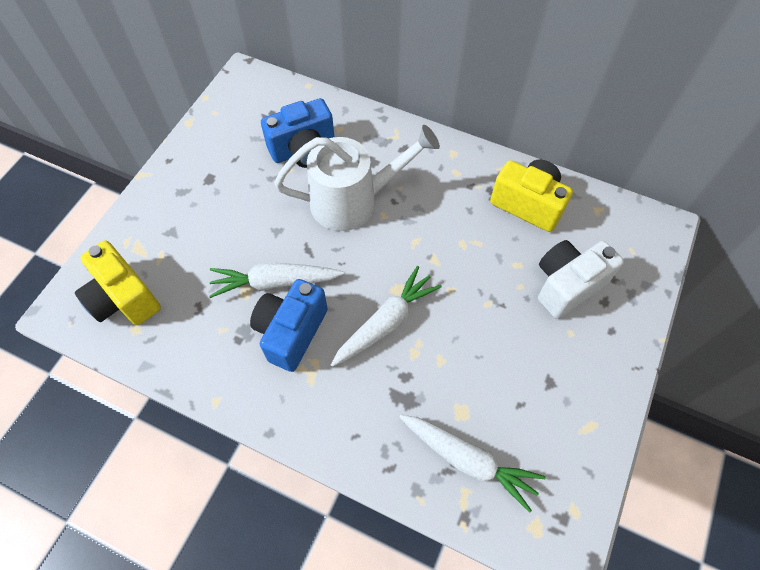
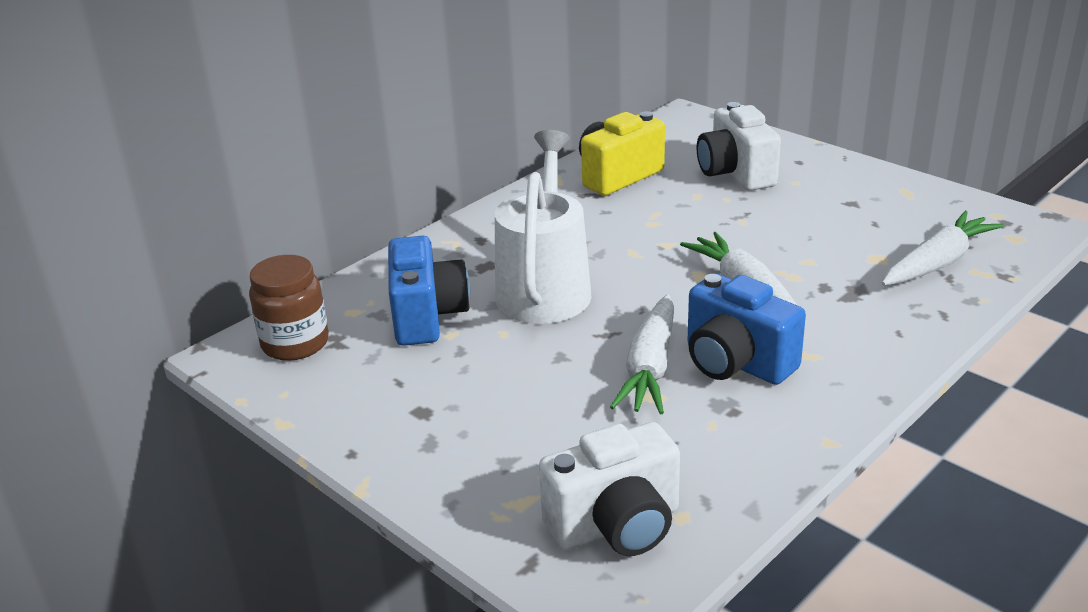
camera: 70 degrees left, 30 degrees down
(124, 298) = (616, 525): yellow camera -> white camera
(261, 99) = (295, 343): none -> brown jar

